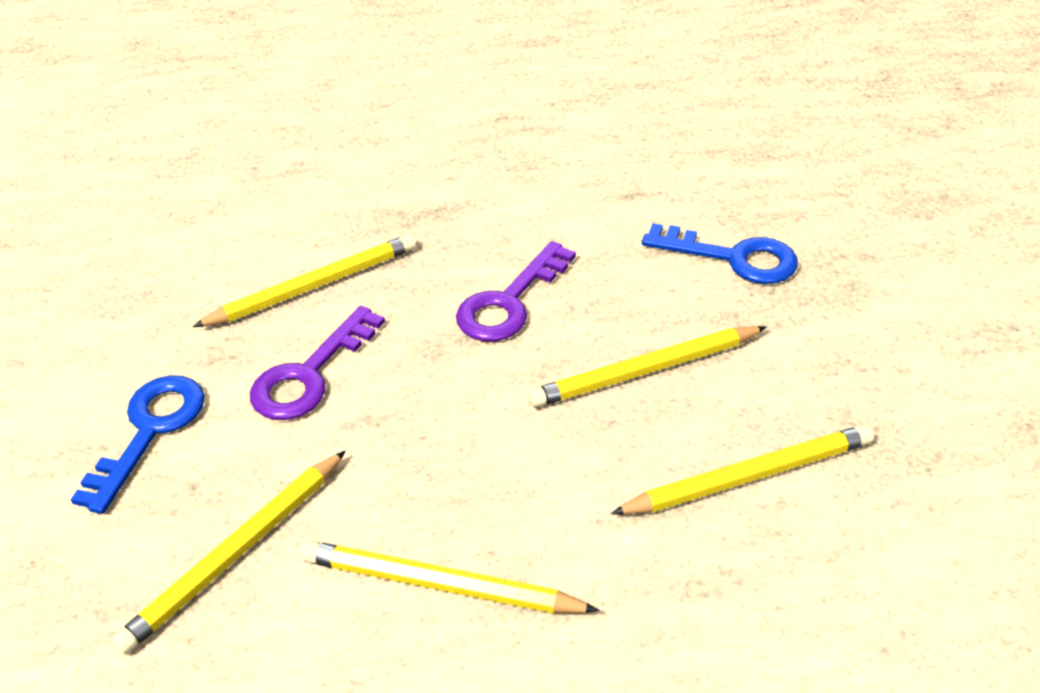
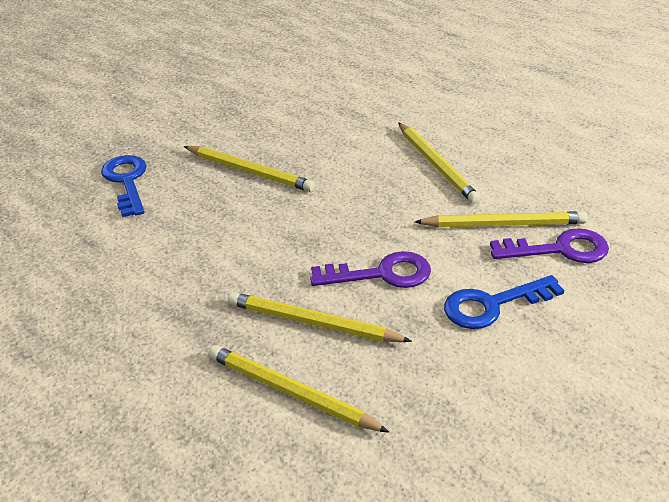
camera: 130 degrees left, 5 degrees down
(509, 302) = (243, 236): purple key -> purple key (559, 249)
(749, 476) = (285, 123): yellow pencil -> yellow pencil (291, 392)

